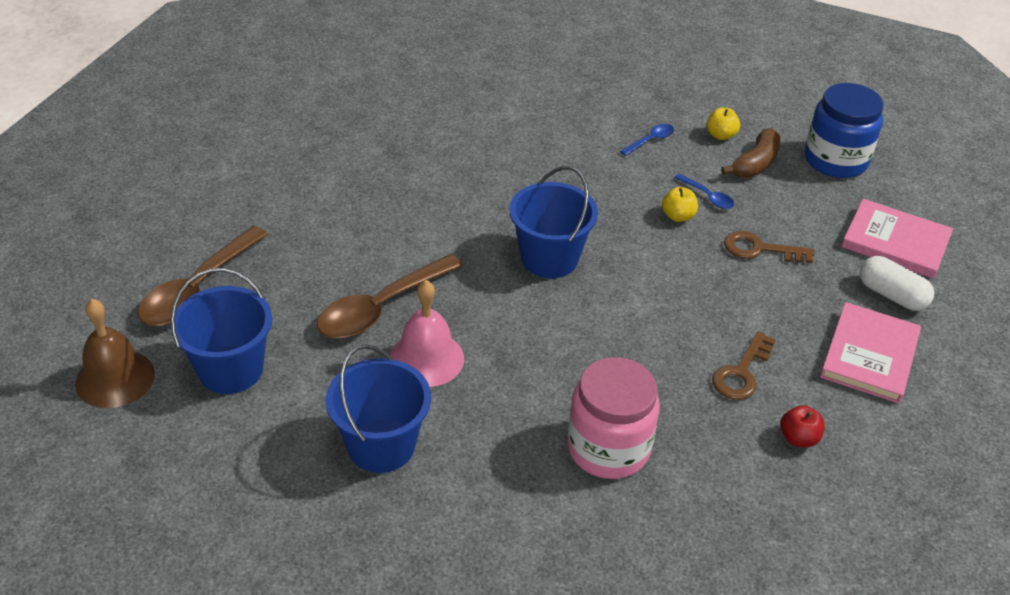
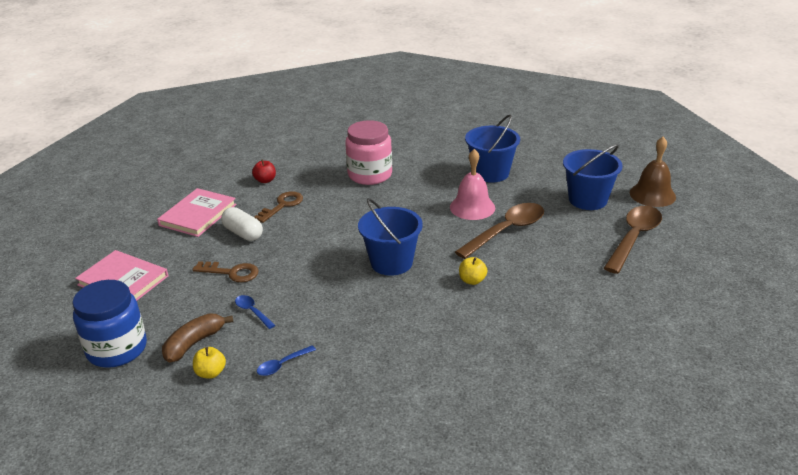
camera: 175 degrees left, 10 degrees down
(678, 216) = (284, 295): yellow apple -> yellow apple (472, 280)
(891, 295) = (156, 246): white capsule -> white capsule (243, 233)

